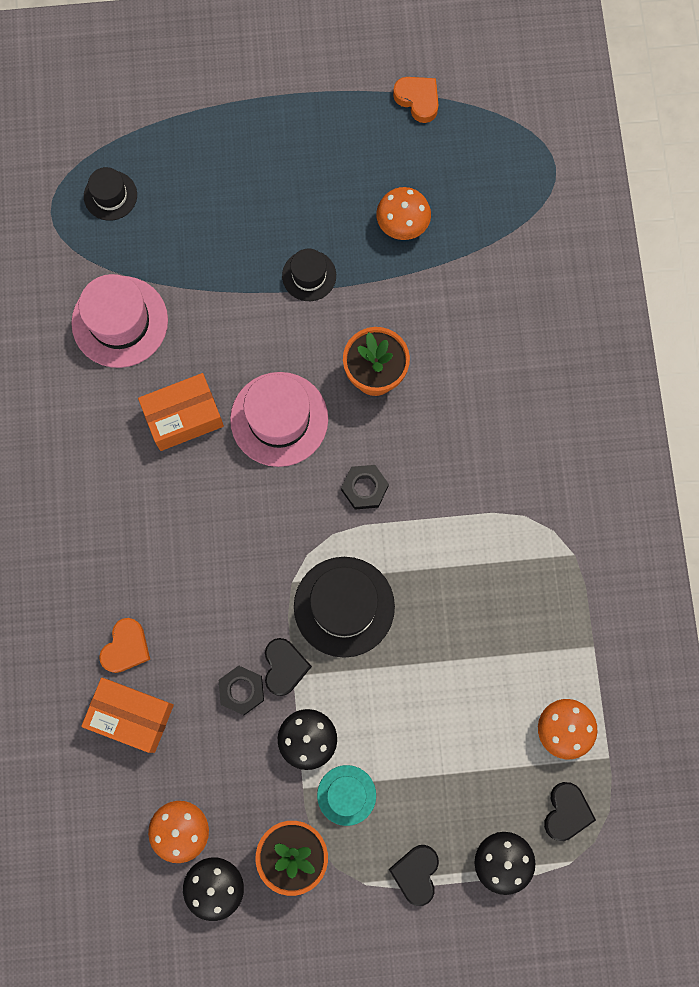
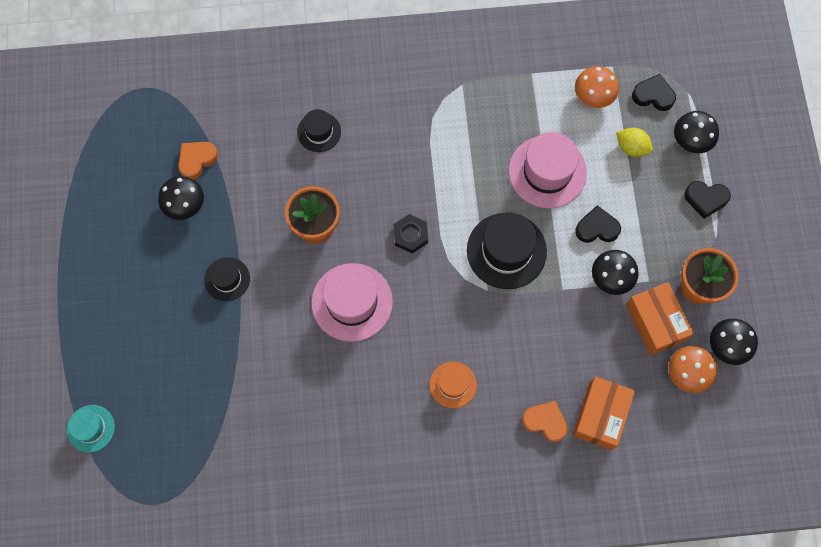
camera: 90 degrees left, 5 degrees down
(110, 195) = (142, 450): black hat -> black hat (319, 132)
(120, 322) = (261, 437): pink hat -> pink hat (547, 172)
(175, 538) = (453, 385): none -> orange hat
(183, 417) = (348, 380): orange box -> orange box (655, 322)
(241, 690) = (576, 328): black nut -> none
(284, 667) = (556, 296): black heart -> black heart (597, 228)
(346, 795) = (652, 249): turquoise hat -> turquoise hat (90, 428)
(402, 223) = (184, 204): orange mushroom -> black mushroom
(418, 100) = (73, 191): orange heart -> orange heart (197, 160)
(488, 777) = (631, 147): none -> yellow lemon

